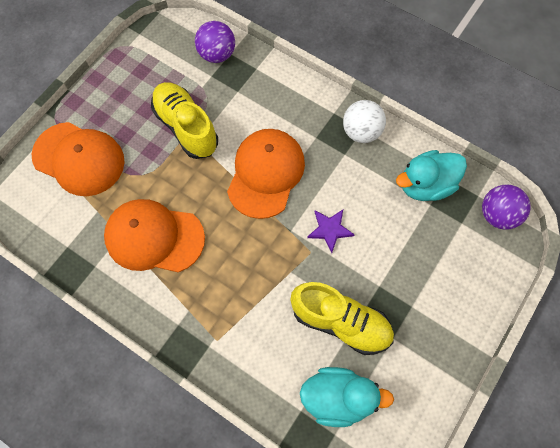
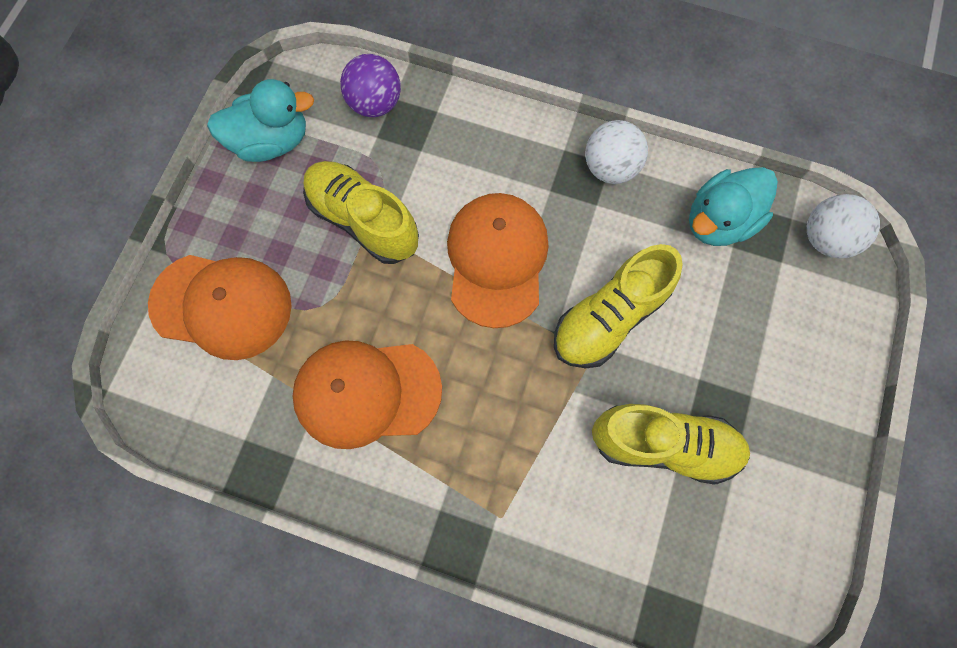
camera: 15 degrees left, 5 degrees up
(330, 230) = (609, 317): purple star -> yellow shoe
(338, 398) = (691, 552): turquoise duck -> turquoise duck (272, 141)
(497, 215) = (825, 238): purple ball -> white ball

